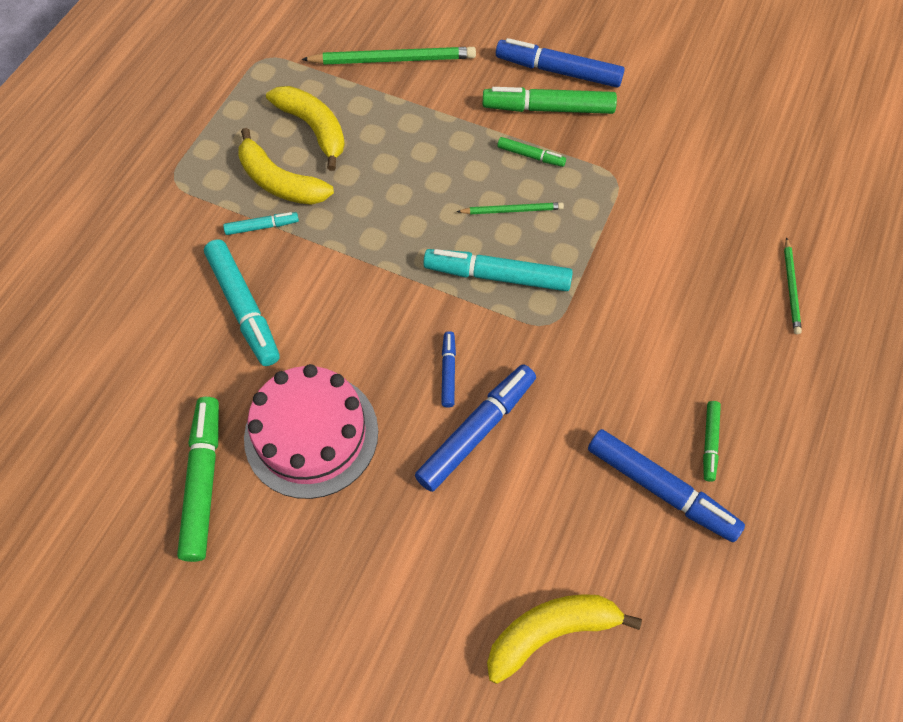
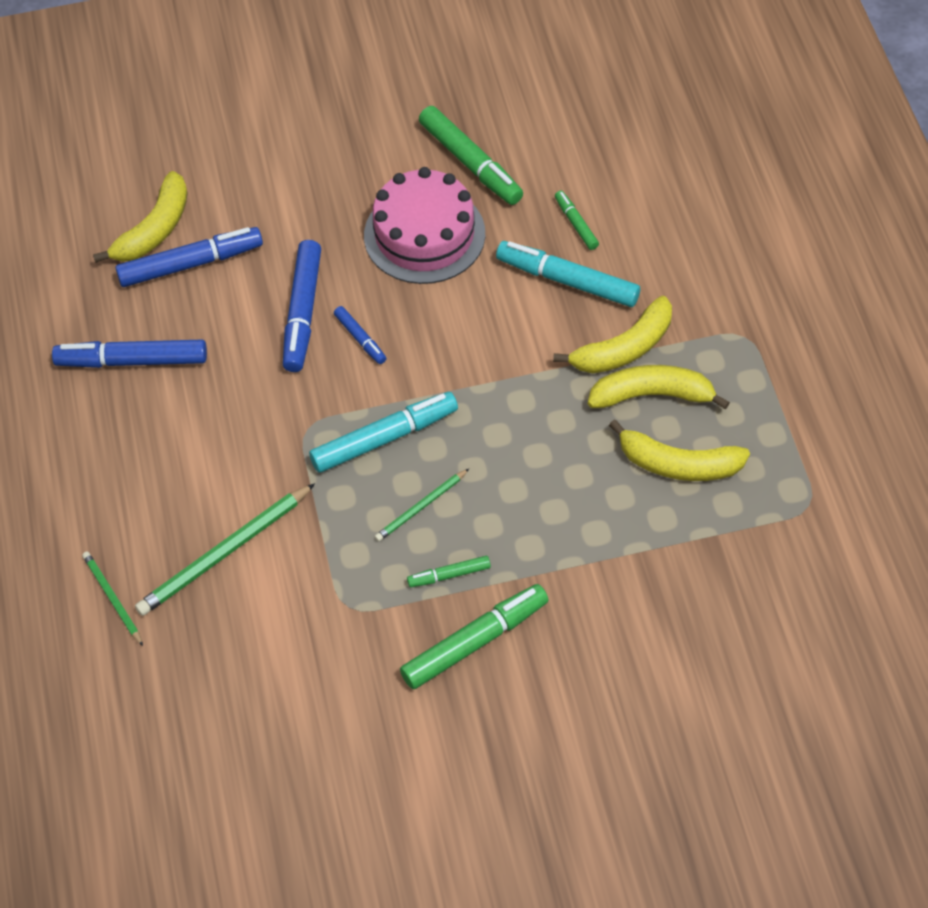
camera: 145 degrees right, 5 degrees down
(262, 227) = (624, 348): turquoise marker -> yellow banana
(393, 59) = (682, 592): green pencil -> green pencil (224, 553)
(558, 71) = (501, 697): blue marker -> blue marker (191, 264)
(709, 443) = (113, 417): green marker -> green marker (576, 224)

